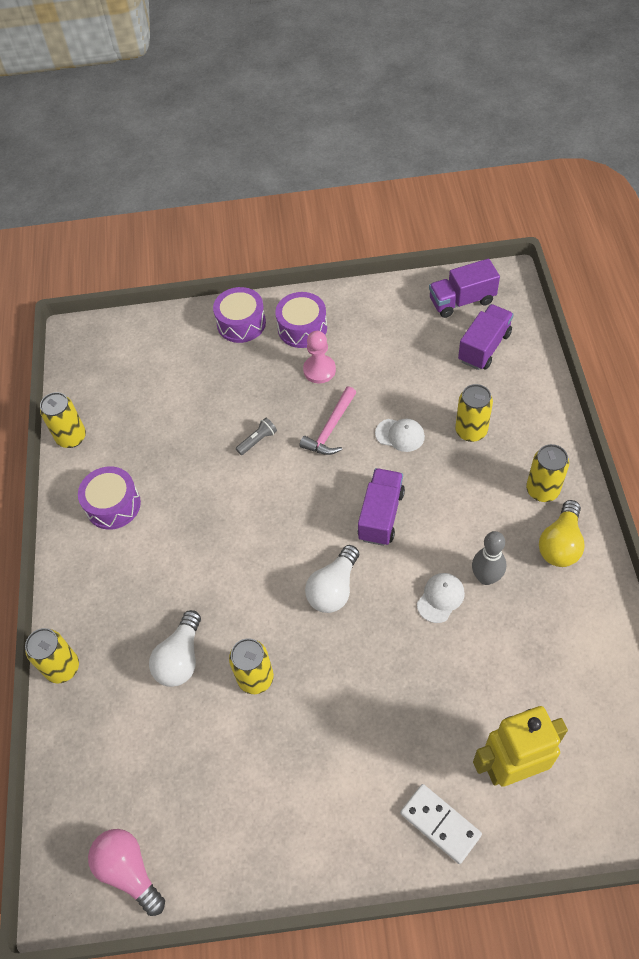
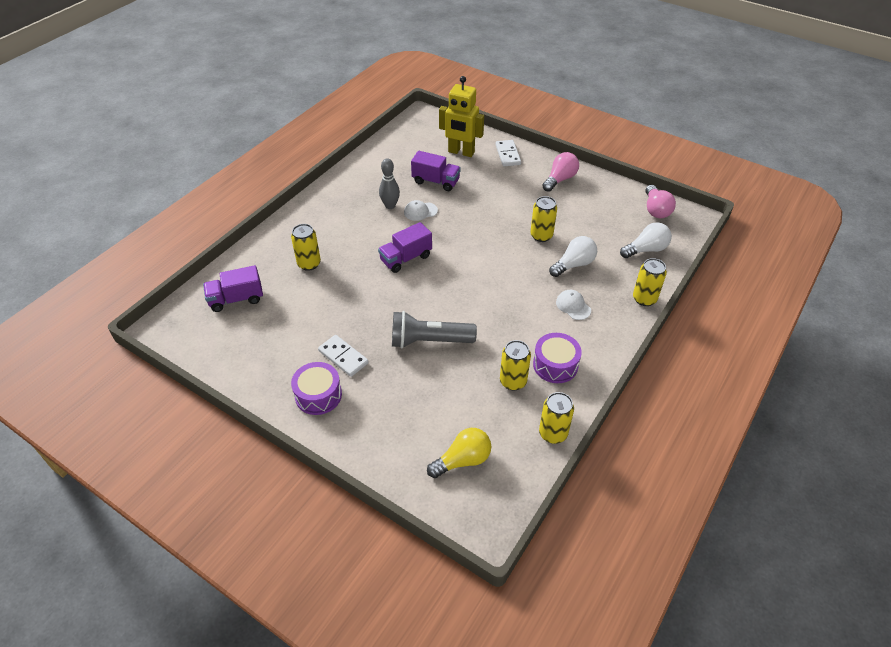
camera: 145 degrees left, 10 degrees down
(241, 323) = (353, 433): purple drum -> none
(257, 440) = (429, 341): grey flashlight -> grey flashlight, size x2.33
(315, 827) = (560, 179): none -> pink light bulb
(319, 370) = (343, 357): pink pawn -> white domino
(330, 428) = (379, 317): pink hammer -> none
(333, 589) = (466, 245): white light bulb -> white light bulb (646, 249)
(400, 435) = (346, 287): white cap -> white cap (573, 306)
(462, 301) = (204, 335): purple truck -> purple truck (436, 181)
(542, 490) = (316, 218): yellow can -> yellow can (513, 381)
(560, 544) = (340, 196): yellow light bulb -> yellow light bulb (463, 460)

